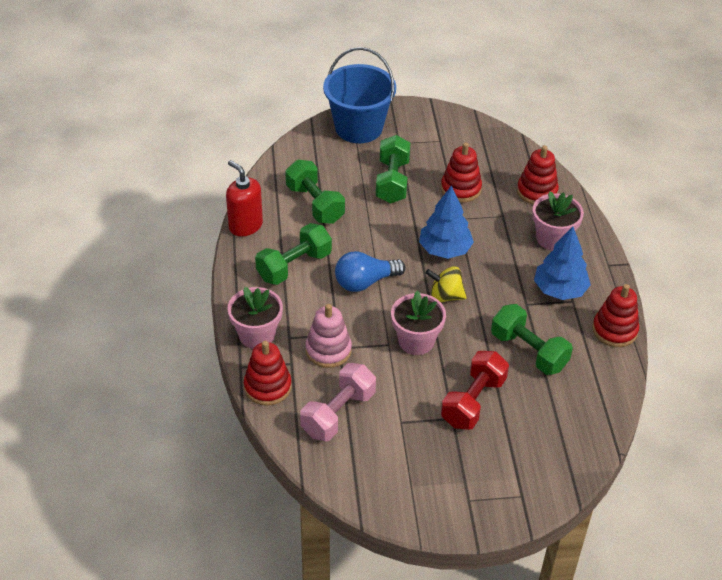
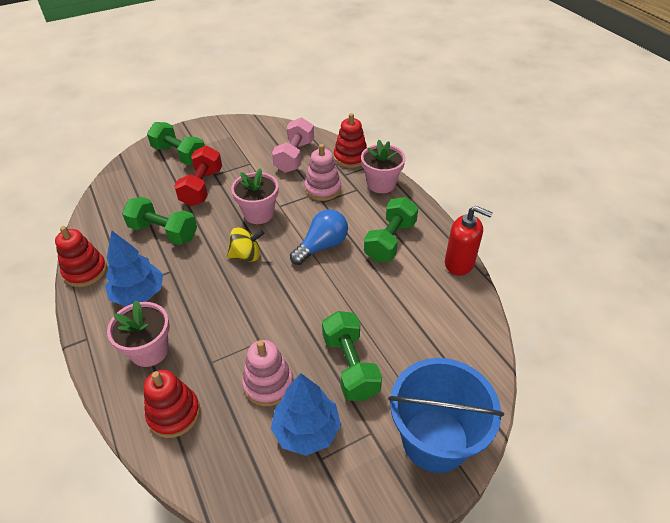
camera: 160 degrees right, 0 degrees up
(315, 204) = (413, 308): green dumbbell -> green dumbbell (179, 155)
(444, 250) = (262, 300): blue tree -> blue tree (306, 430)
(461, 189) = (268, 384): red stacking toy -> pink stacking toy

